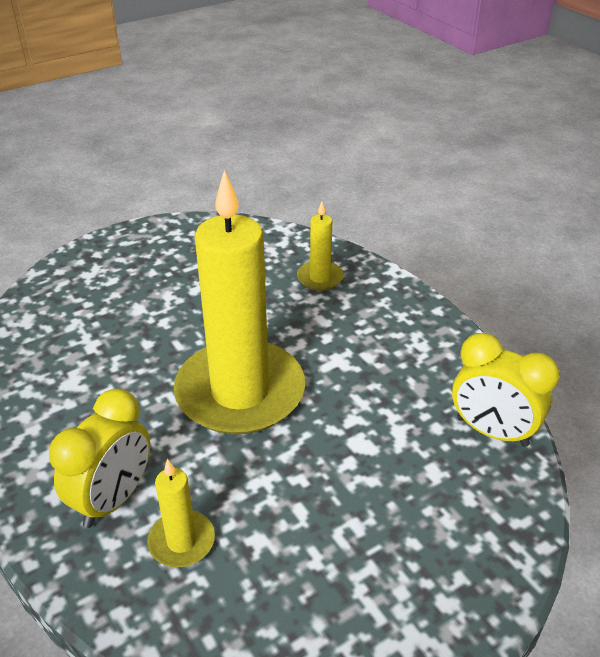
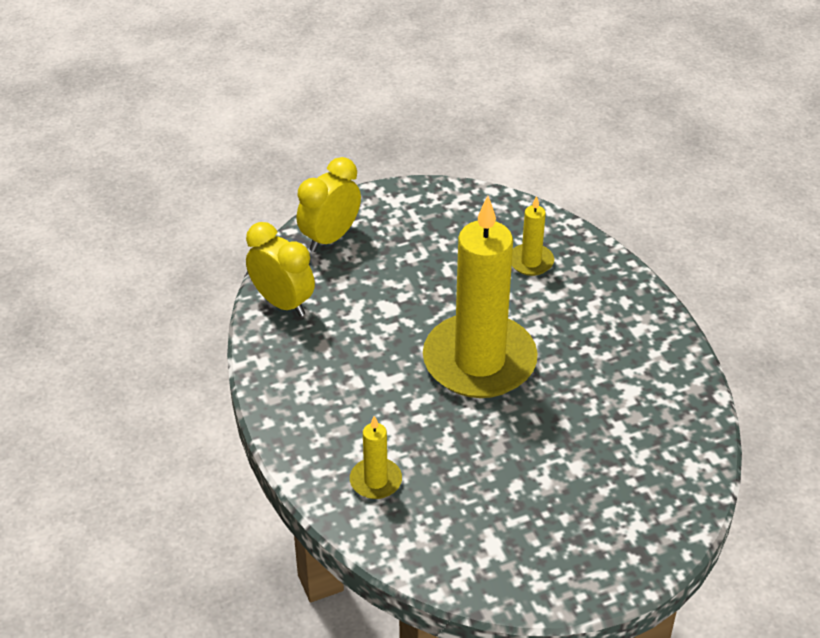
camera: 170 degrees left, 5 degrees up
(113, 499) = (580, 292): yellow clock -> yellow clock (330, 238)

